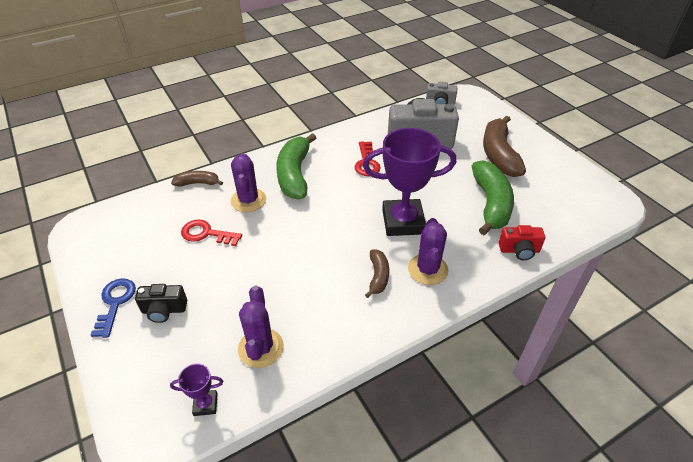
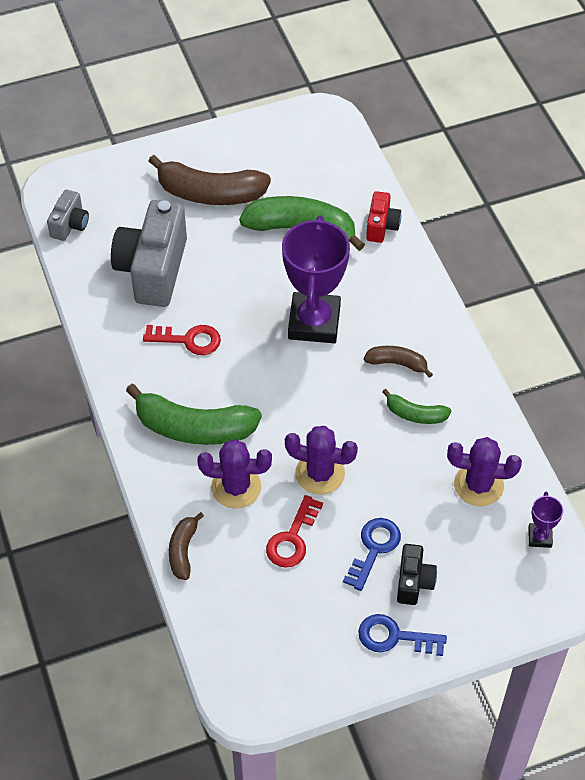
camera: 80 degrees left, 10 degrees up
(196, 281) = (374, 549): none -> blue key
(329, 294) = (415, 414): none -> green banana
(427, 269) = (395, 315): purple cactus -> purple cactus (320, 473)

